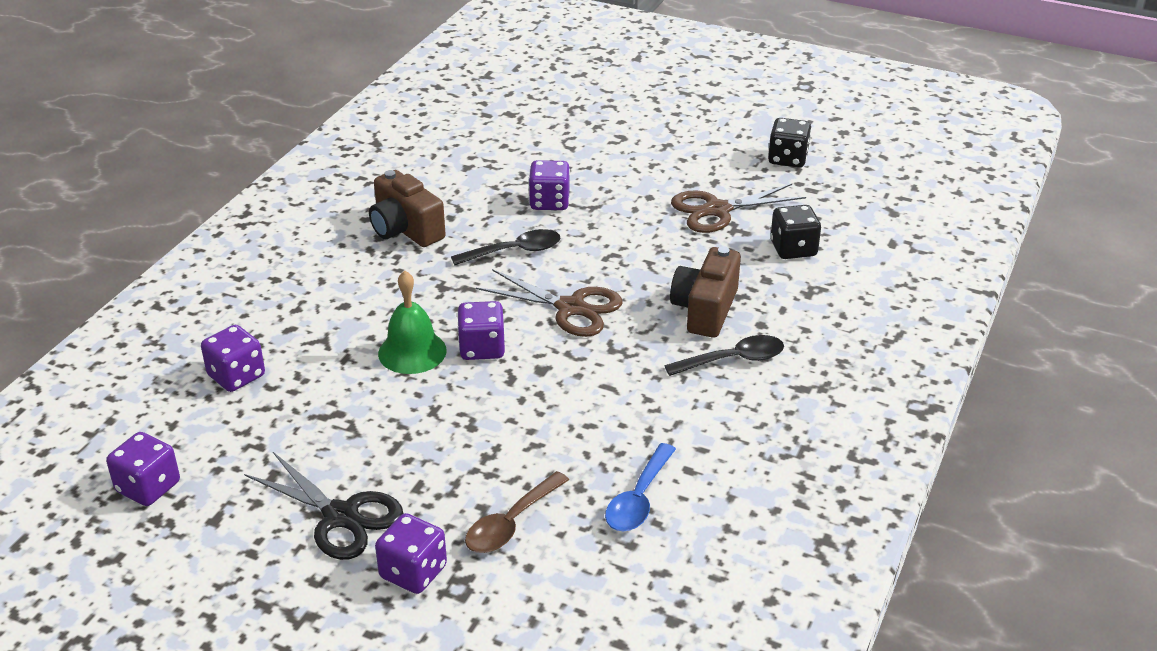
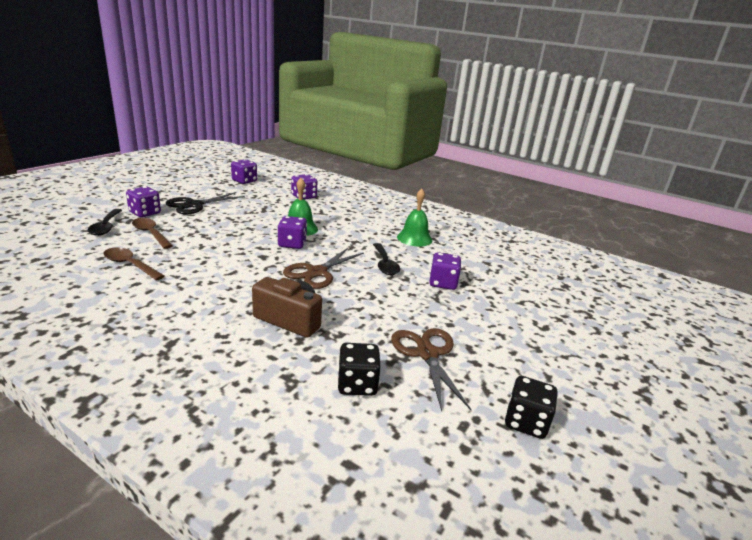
camera: 95 degrees right, 10 degrees down
(405, 230) = (414, 238): brown camera -> green bell
(639, 499) = (130, 265): blue spoon -> brown spoon
(733, 360) = (225, 320): black spoon -> black spoon (106, 227)

